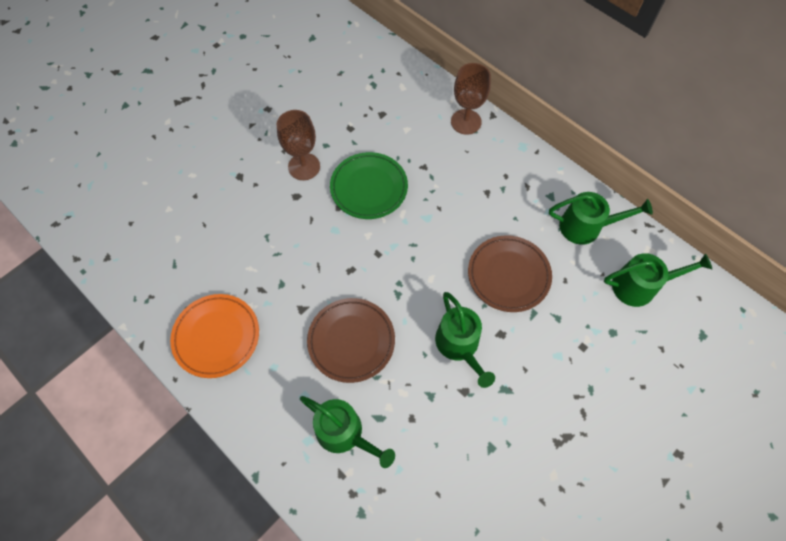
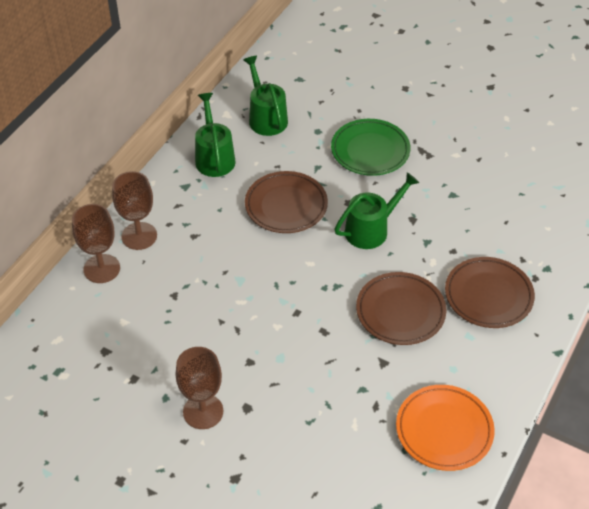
camera: 105 degrees left, 15 degrees down
(344, 433) = (488, 296): green watering can -> brown plate
(369, 188) = (216, 339): green plate -> green plate (370, 151)
(496, 152) = (139, 236): none -> brown goblet

